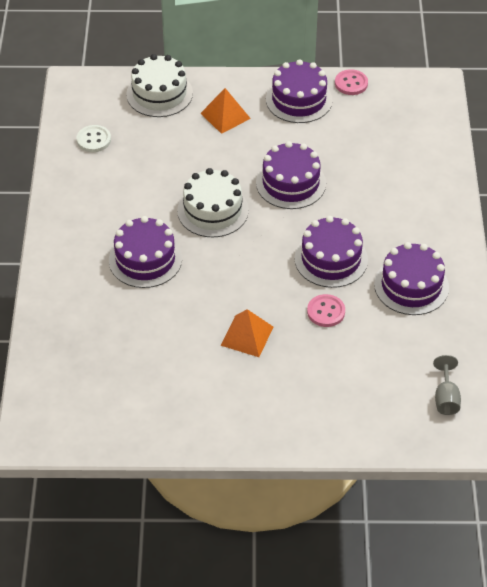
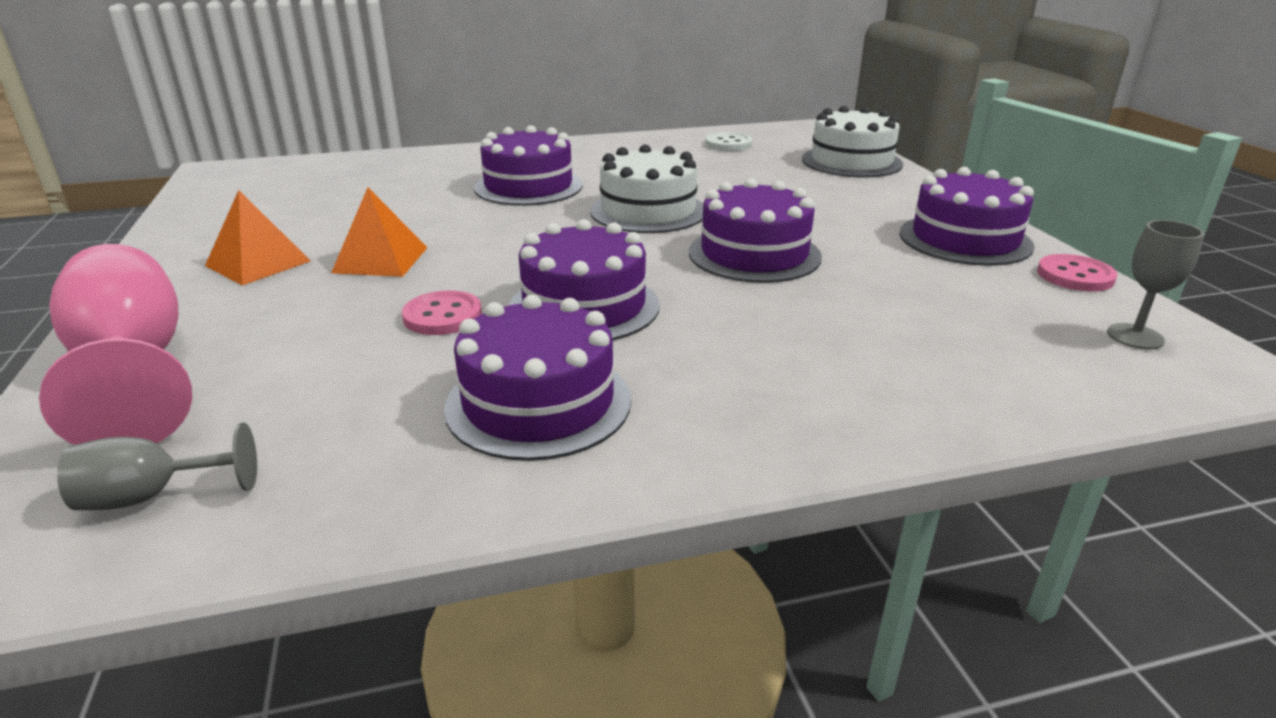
camera: 75 degrees right, 20 degrees down
(225, 116) = (857, 198): orange pyramid -> orange pyramid (258, 263)
(348, 422) = (135, 369): none -> pink goblet
(408, 96) = (1135, 336): none -> grey goblet

